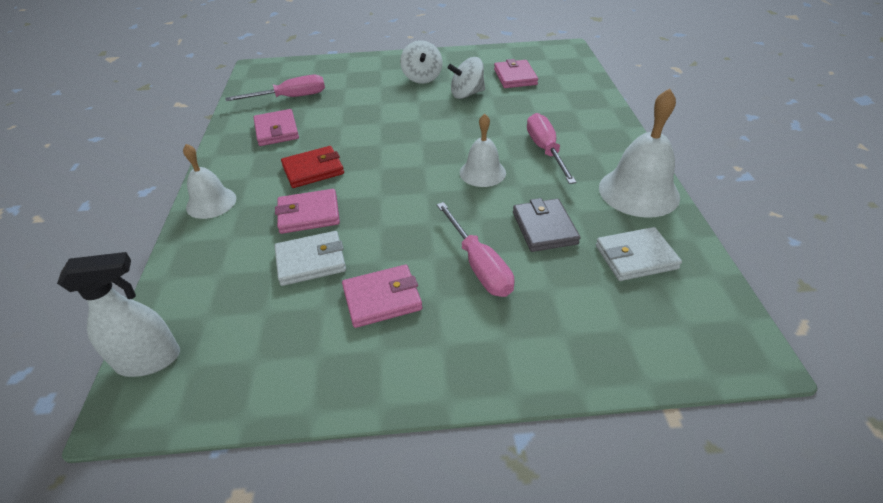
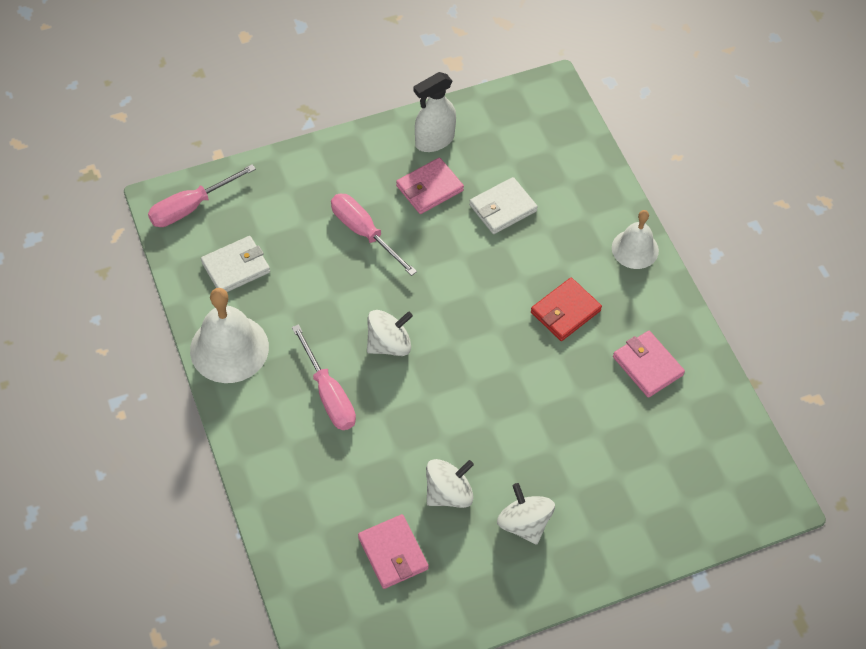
camera: 160 degrees right, 15 degrees up
(149, 360) = (565, 114): white spray bottle -> white spray bottle (434, 140)
(290, 97) = (676, 435): pink screwdriver -> pink screwdriver (191, 207)
(309, 214) = (534, 254): pink wallet -> none
(482, 172) = (389, 344): white bell -> white spinning top
(544, 228) = (316, 283): grey wallet -> none

